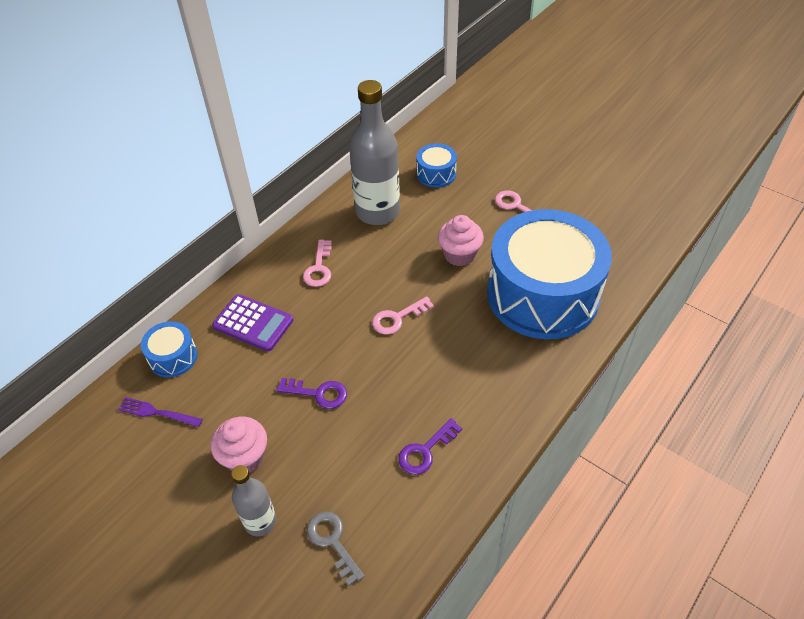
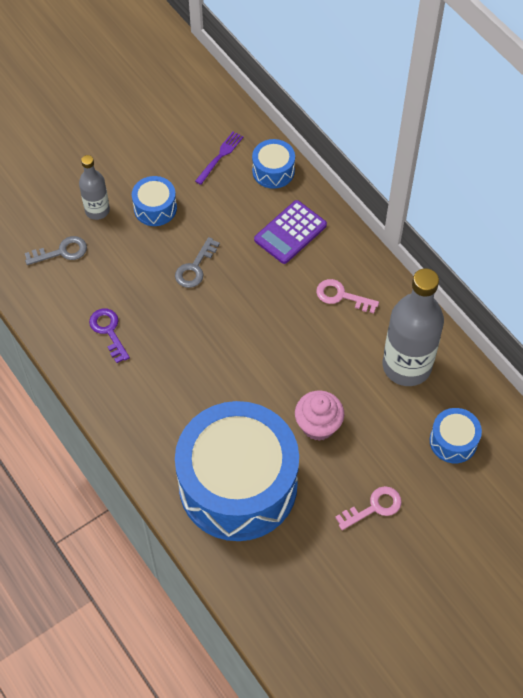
camera: 105 degrees right, 10 degrees up
(245, 457) = (155, 208): pink cupcake -> blue drum
(318, 393) = (195, 267): purple key -> grey key
(397, 318) = (254, 347): pink key -> none

